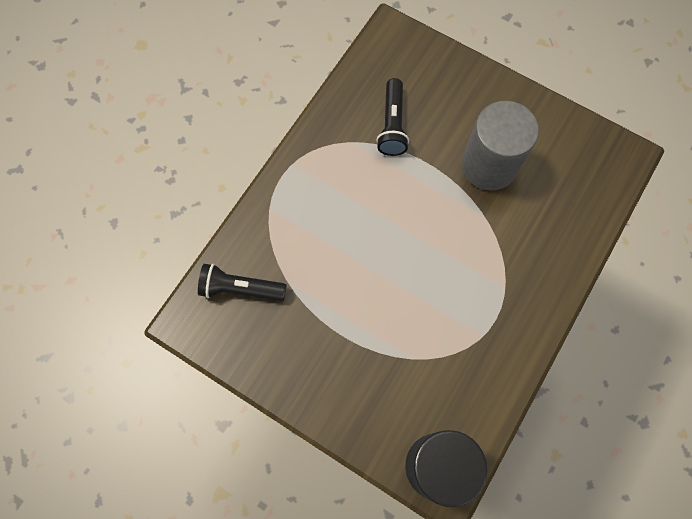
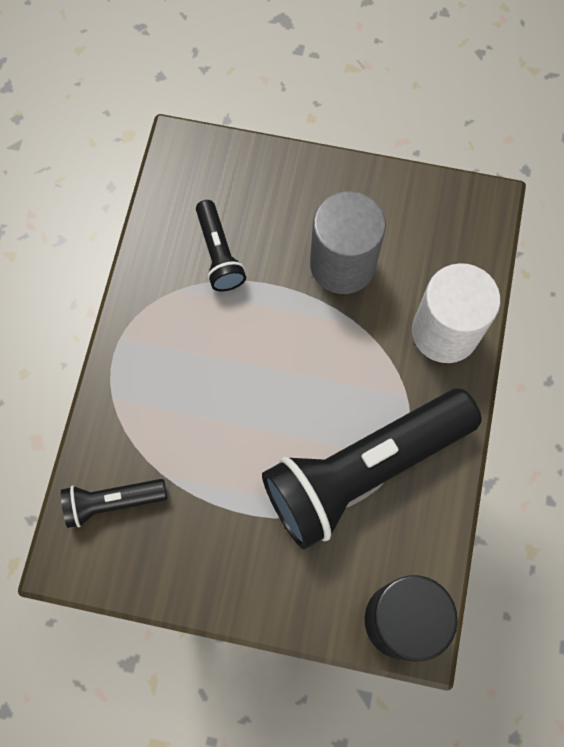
camera: 20 degrees left, 0 degrees up
(448, 334) = (363, 470): none -> black flashlight
(555, 247) = (445, 332): none -> white cylinder

